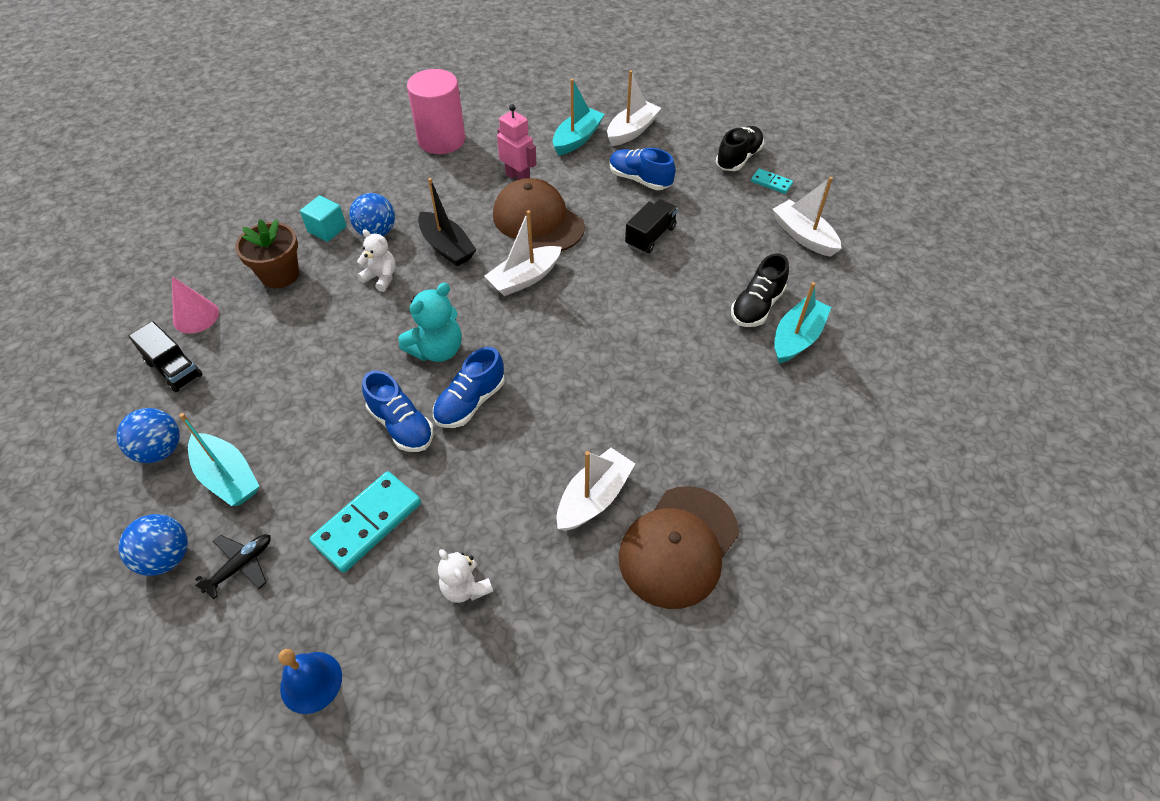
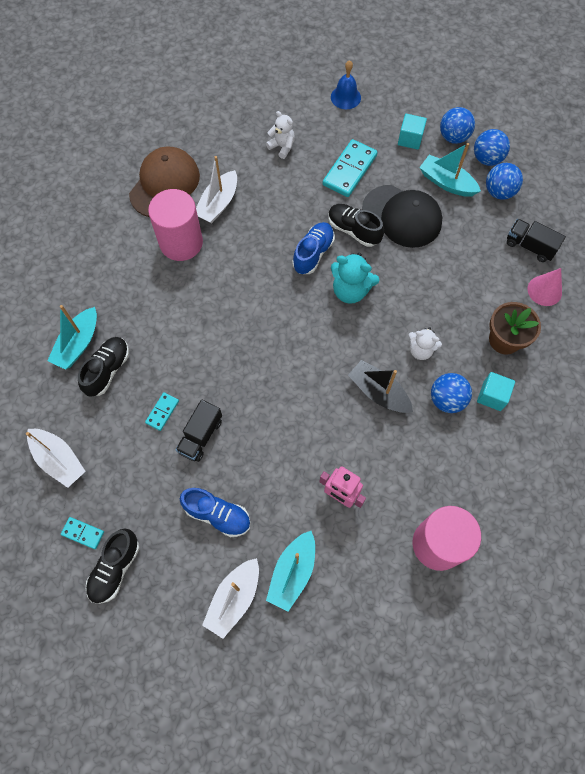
camera: 170 degrees right, 15 degrees up
(140, 507) = (487, 159): none -> blue ball
(241, 566) = (410, 139): black plane -> turquoise cube
(322, 435) = (402, 216): none -> black cap
(401, 425) = (353, 230): blue shoe -> black shoe
(437, 350) = (350, 290): turquoise teddy bear -> turquoise teddy bear turned 105 degrees counterclockwise
(524, 278) = (302, 368): white boat -> none
(538, 221) = (307, 438): brown cap -> none
(657, 445) = (181, 242): none -> pink cylinder
(691, 261) = (162, 412): none -> turquoise domino

